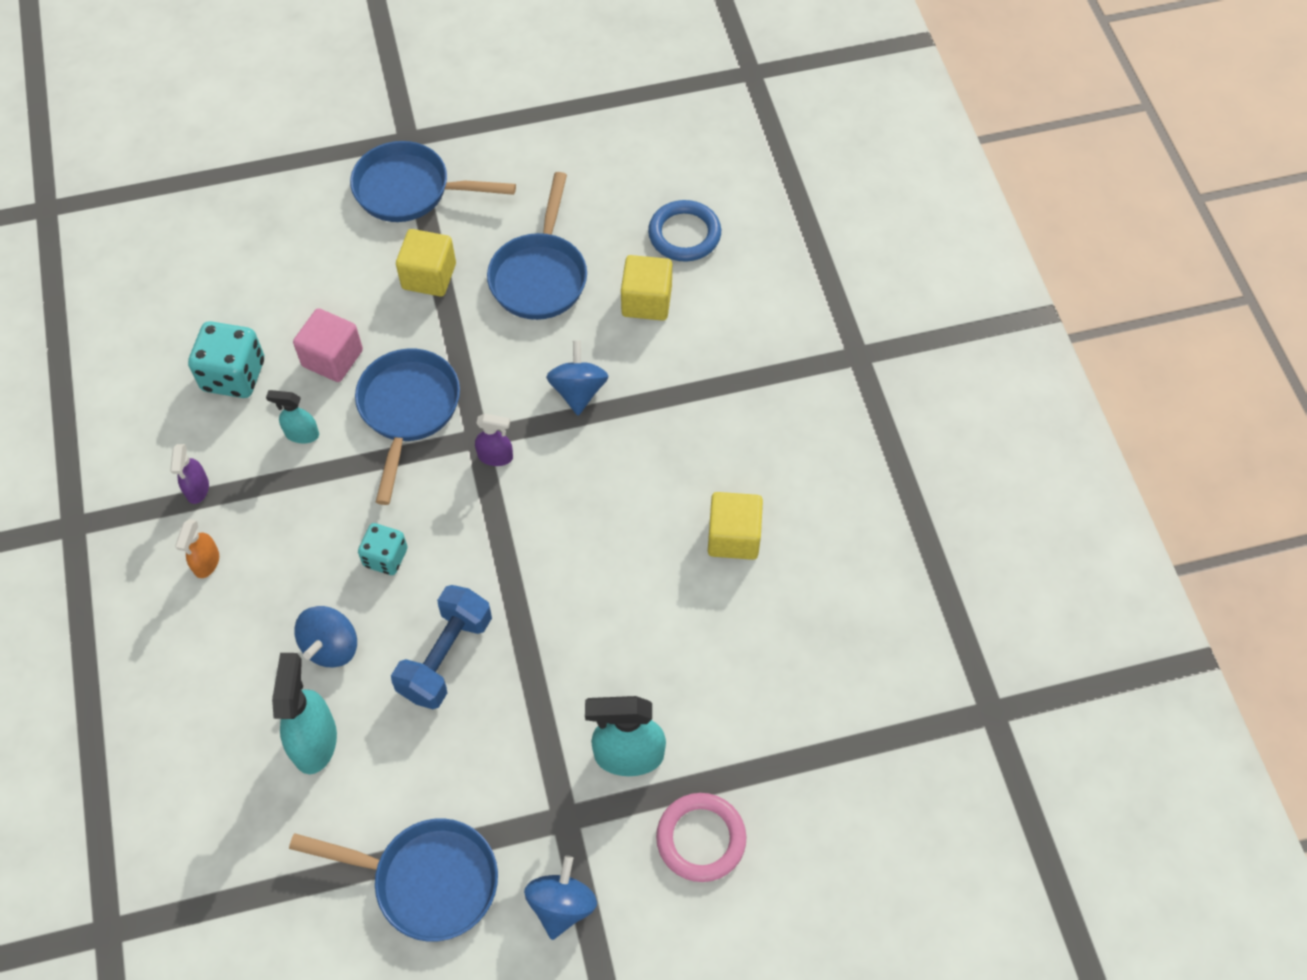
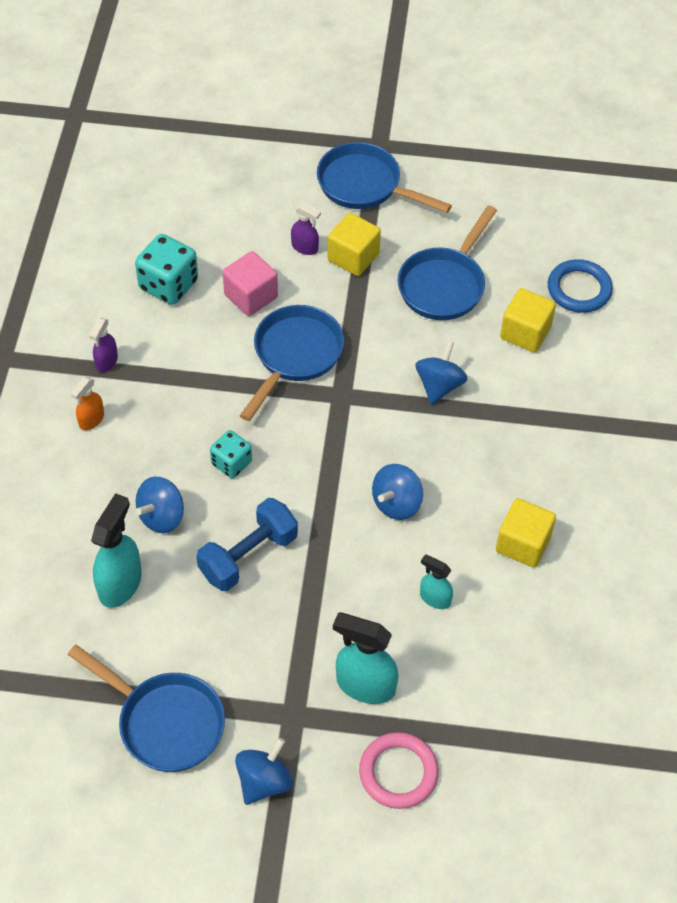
camera: 20 degrees right, 5 degrees down
(301, 434) = (203, 346): turquoise spray bottle -> turquoise spray bottle (434, 598)
(495, 456) = (351, 415): purple spray bottle -> purple spray bottle (305, 247)
(583, 539) = (396, 503): none -> blue spinning top

